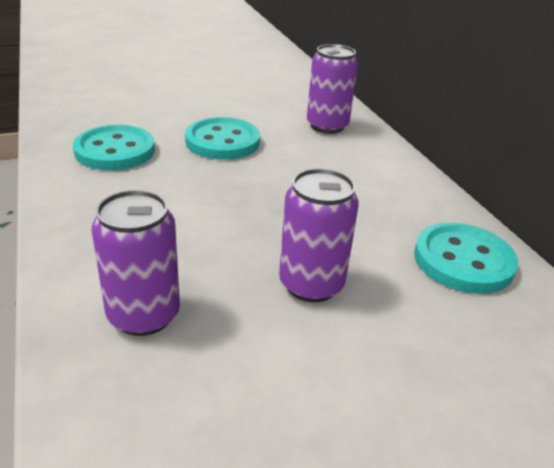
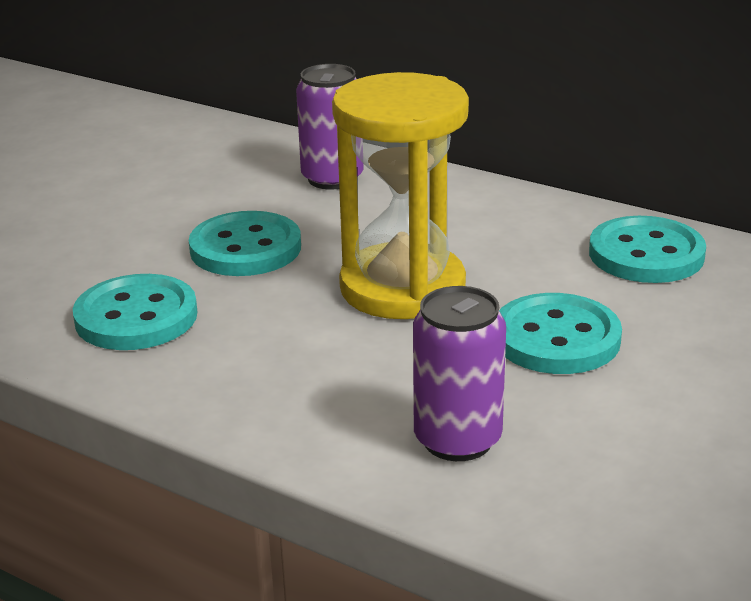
camera: 35 degrees left, 5 degrees down
(268, 202) = (402, 288): none -> yellow hourglass
(311, 284) = (556, 338): purple can -> turquoise button

